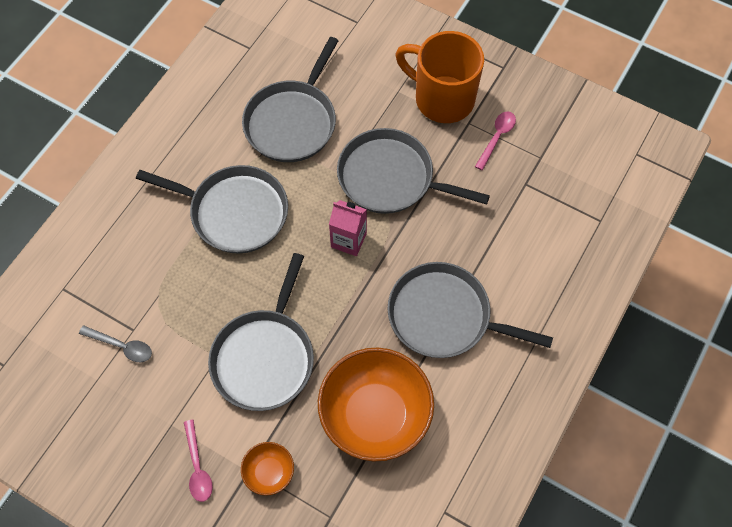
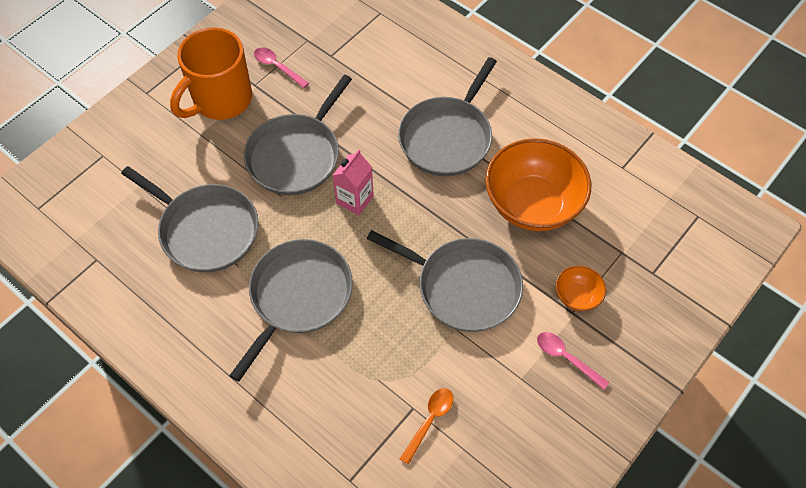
camera: 80 degrees left, 5 degrees down
(121, 346) = (429, 421): grey spoon -> orange spoon
(197, 467) = (566, 358): pink spoon -> pink spoon turned 135 degrees counterclockwise

